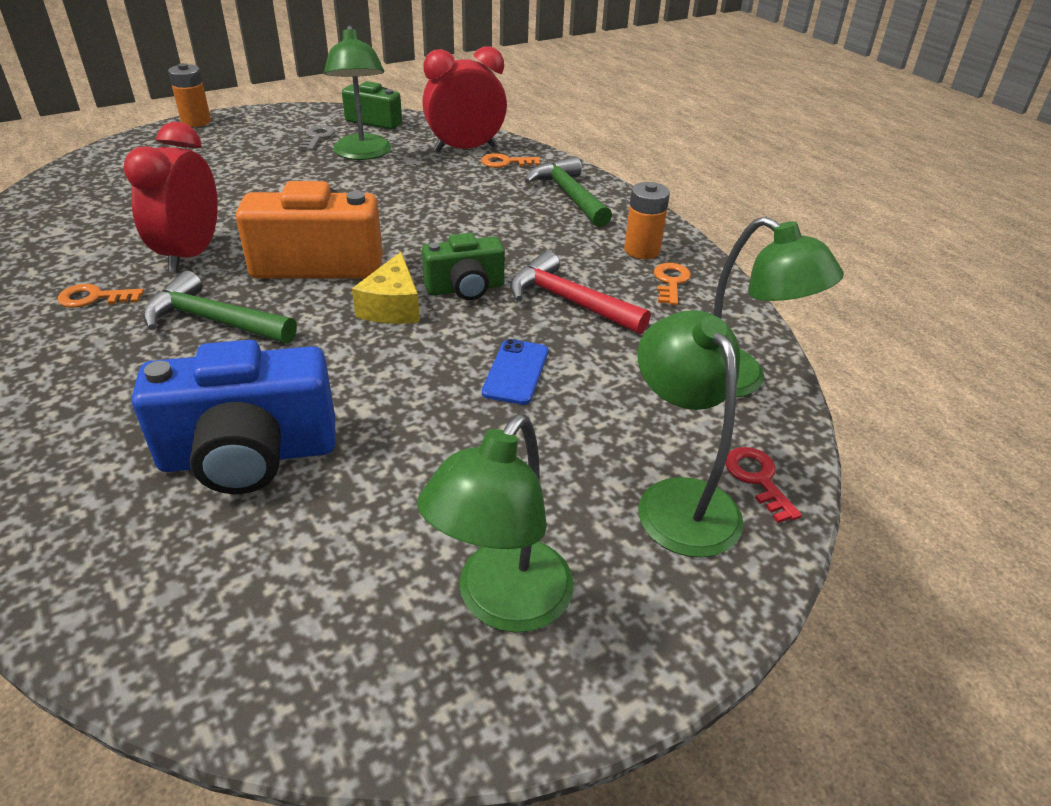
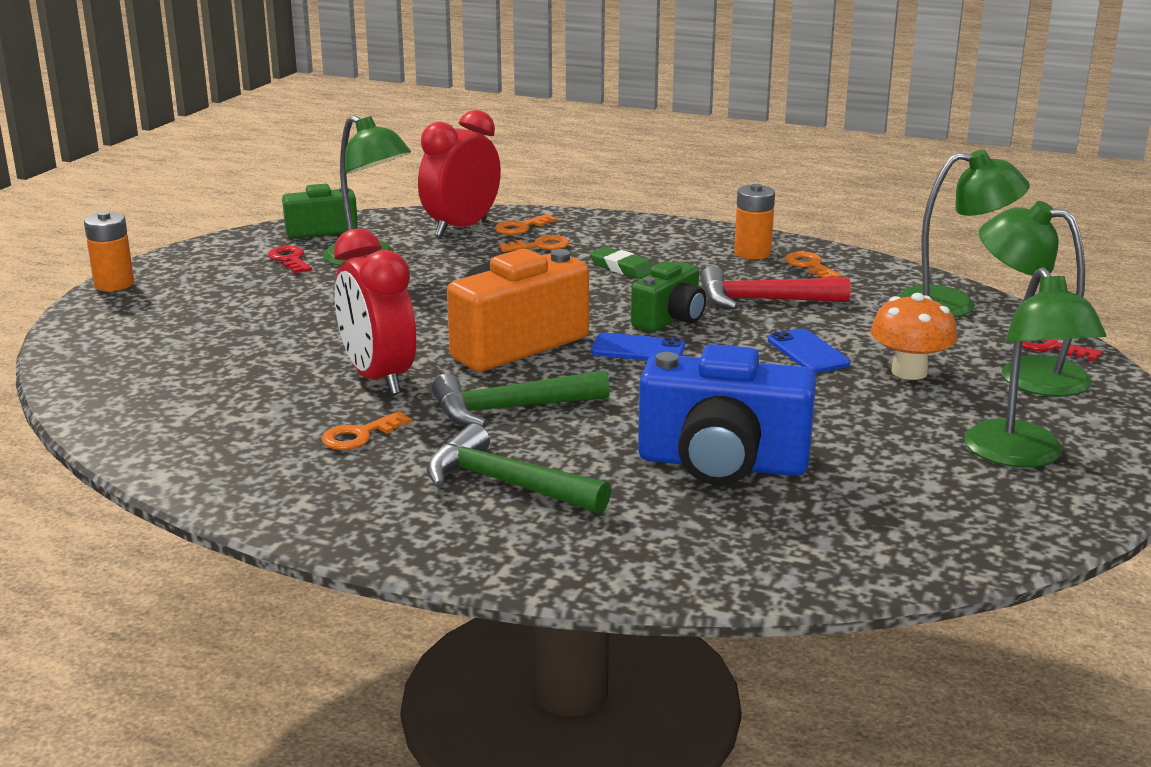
camera: 35 degrees left, 15 degrees down
(249, 455) = (722, 464): blue camera -> blue camera turned 60 degrees clockwise
(317, 137) = (290, 259): grey key -> red key
(392, 307) = (638, 349): yellow cheese -> blue phone
(490, 183) = (540, 246): none -> orange key
(514, 225) = (622, 268): none -> green eraser
(567, 438) = (909, 372): none -> orange mushroom
(569, 195) = (624, 235): green hammer -> green hammer (505, 483)

